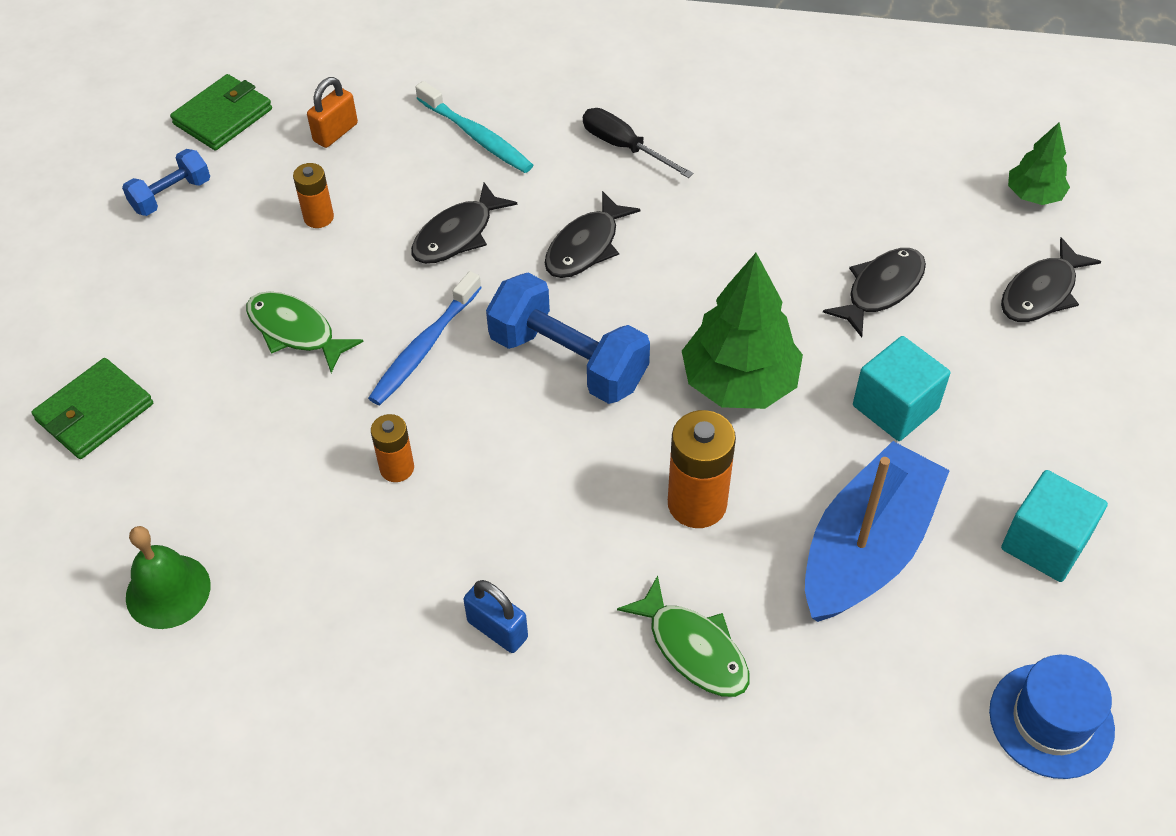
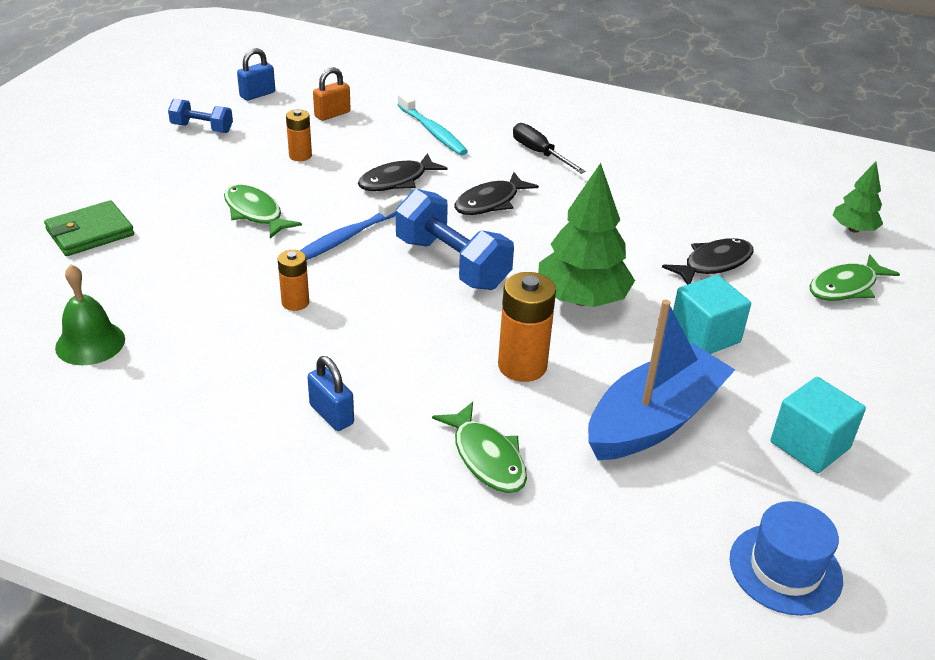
camera: 10 degrees right, 15 degrees down
(171, 195) = (202, 128): blue dumbbell -> blue dumbbell turned 45 degrees clockwise
(223, 116) = (257, 94): green wallet -> blue padlock
(1041, 292) = (845, 287): black fish -> green fish

